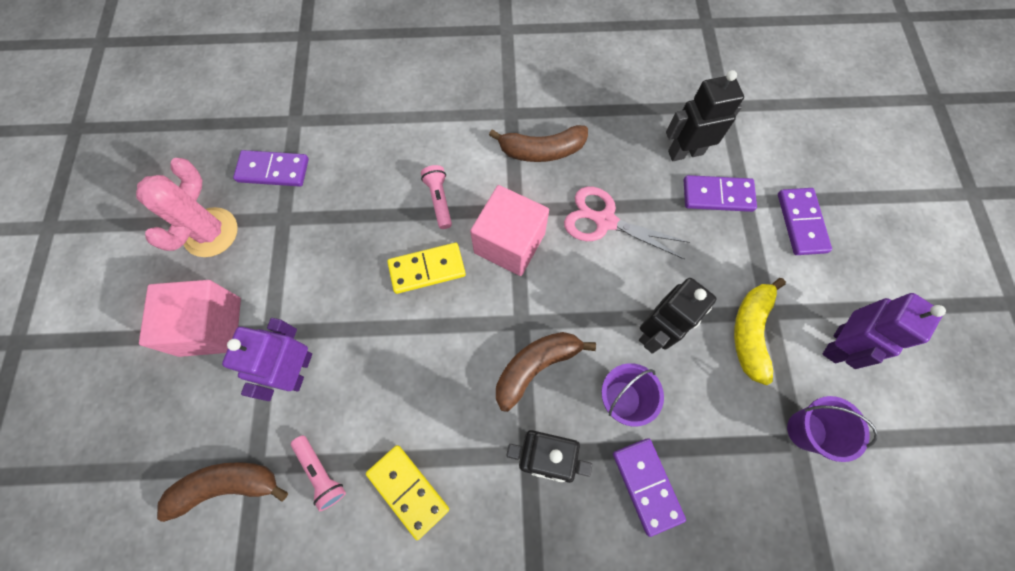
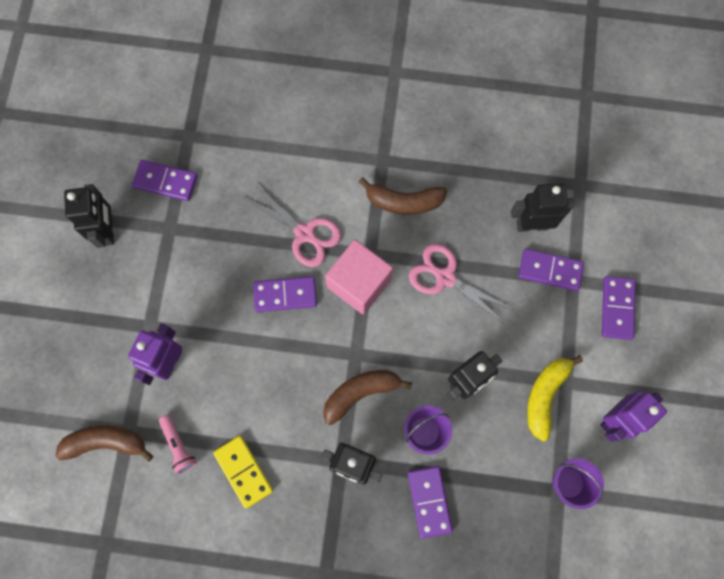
camera: 10 degrees right, 5 degrees up
(210, 326) = (102, 313): pink cube -> none
(211, 232) = (108, 231): pink cactus -> black robot
(427, 269) = (285, 294): yellow domino -> purple domino
(439, 200) = (305, 234): pink flashlight -> pink scissors

